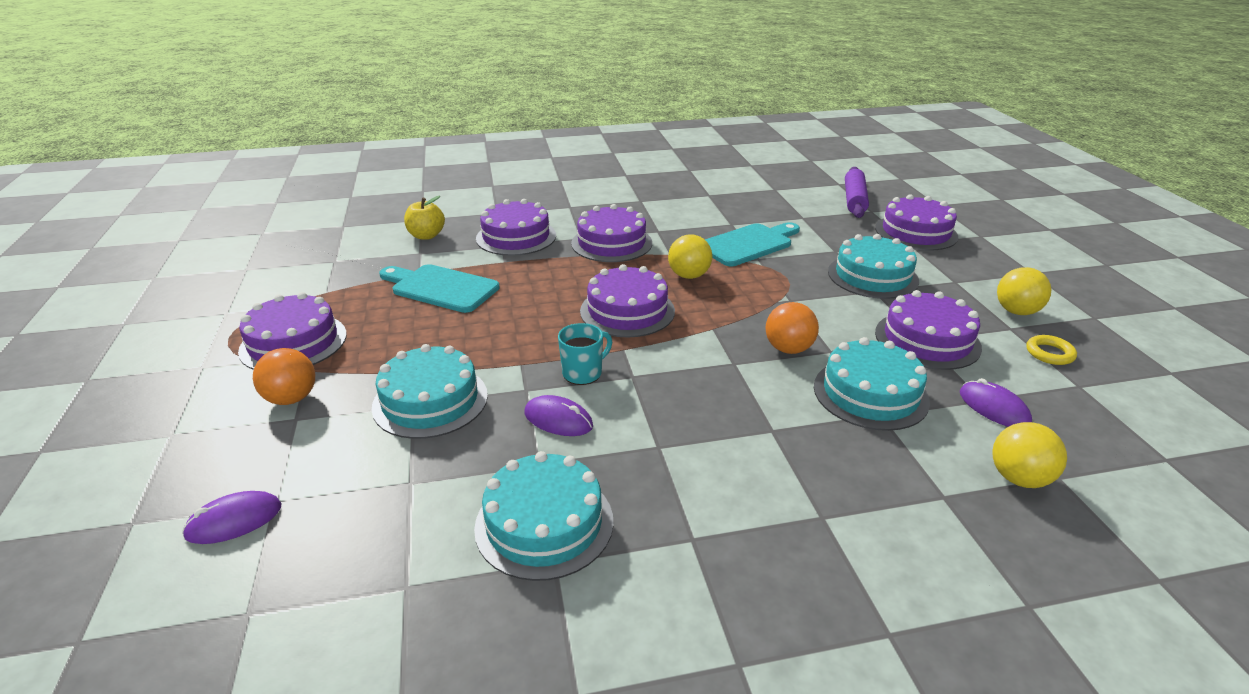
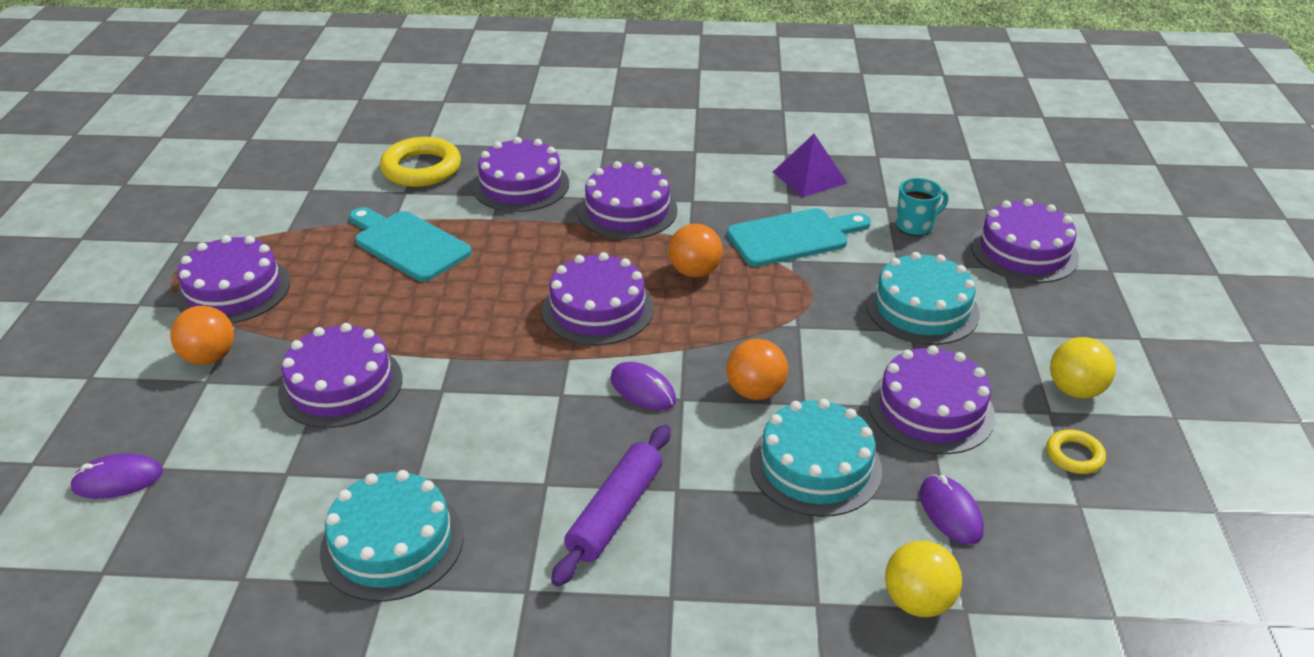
camera: 15 degrees right, 5 degrees up
(426, 236) = (421, 169): yellow apple -> yellow ring
(430, 401) = (341, 385): turquoise cake -> purple cake
(558, 419) = (458, 432): purple mouse -> purple mouse (643, 389)
(583, 373) = (510, 381): turquoise mug -> turquoise mug (915, 225)
(689, 276) = (694, 272): yellow ball -> orange ball
(735, 207) = (809, 177): none -> purple pyramid
(854, 200) = (974, 188): purple rolling pin -> purple rolling pin (615, 512)

